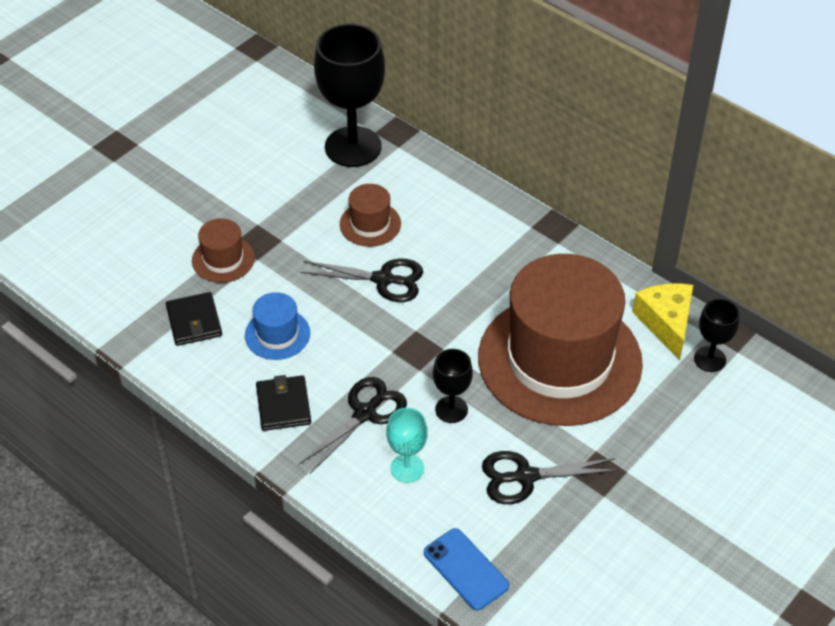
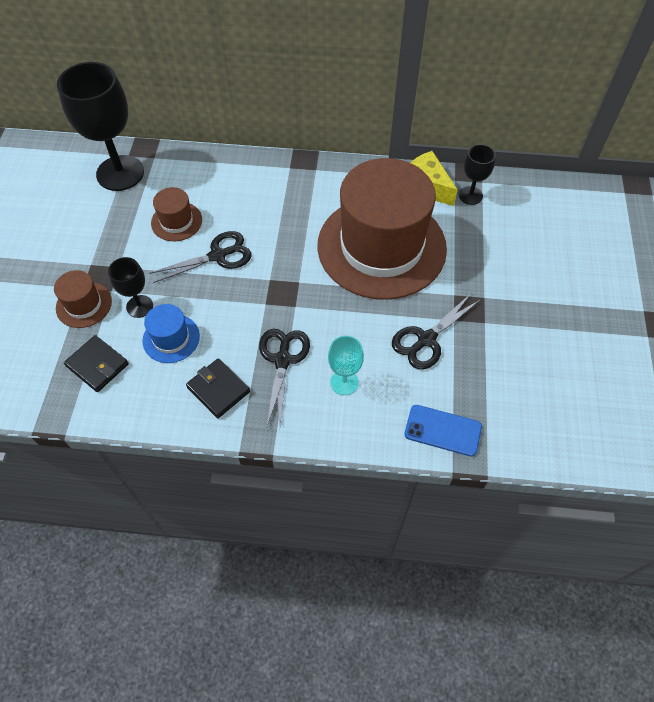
camera: 35 degrees left, 10 degrees up
(451, 409) = (339, 322): black goblet -> black goblet (139, 306)

